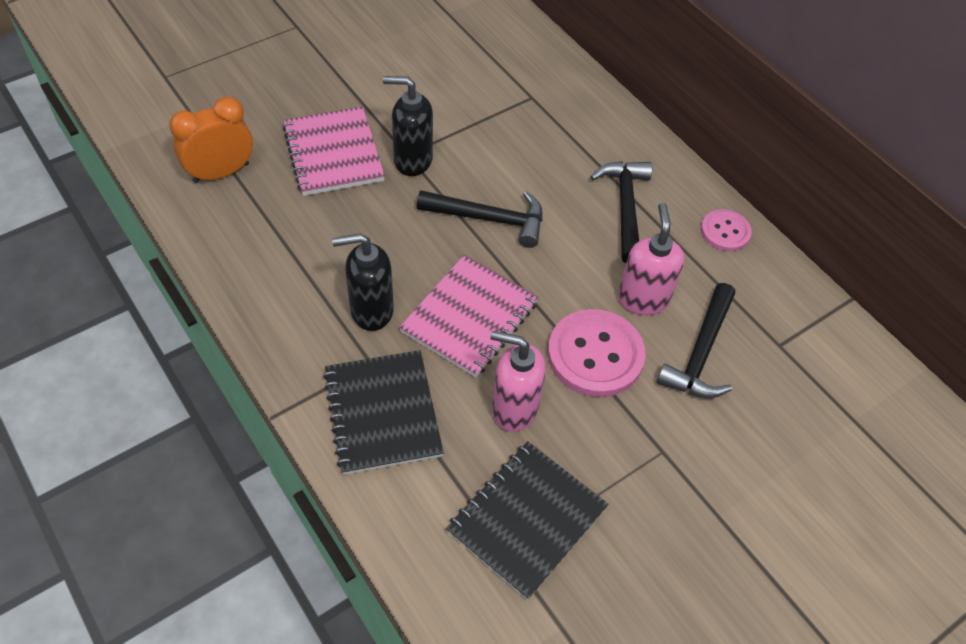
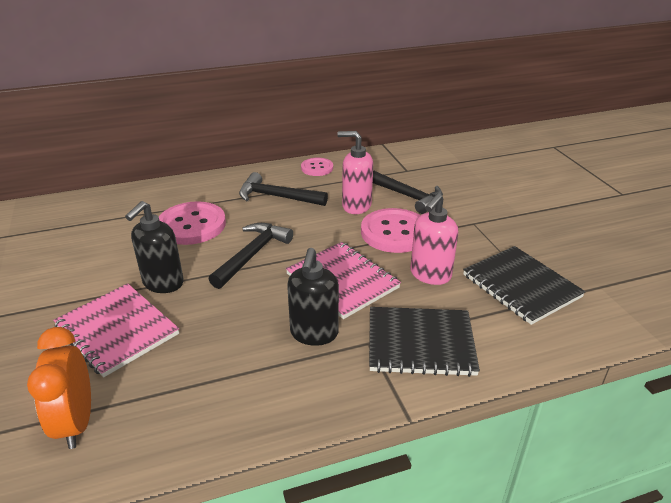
camera: 70 degrees left, 20 degrees down
(333, 153) = (117, 330): pink notebook -> pink notebook turned 45 degrees clockwise
(525, 146) = (192, 225): none -> pink button

